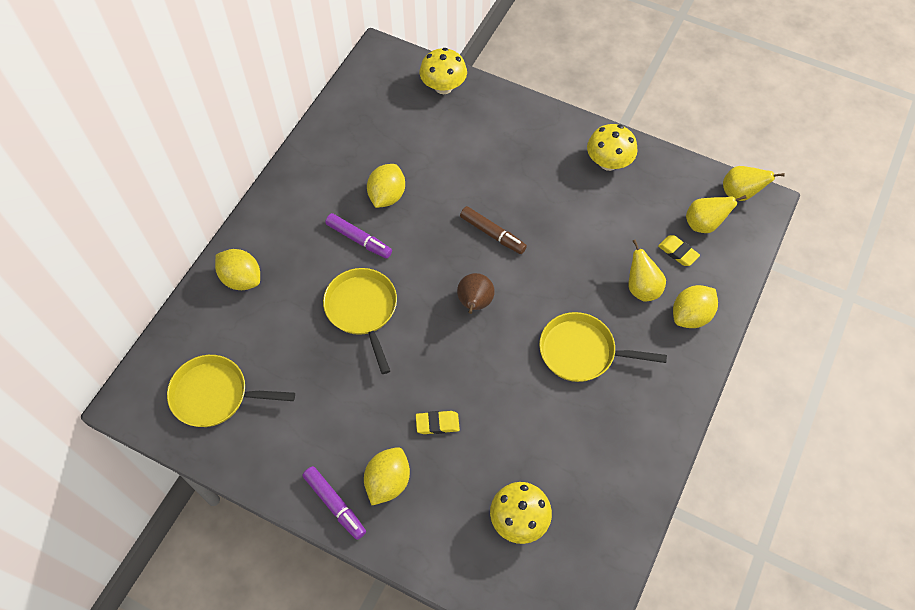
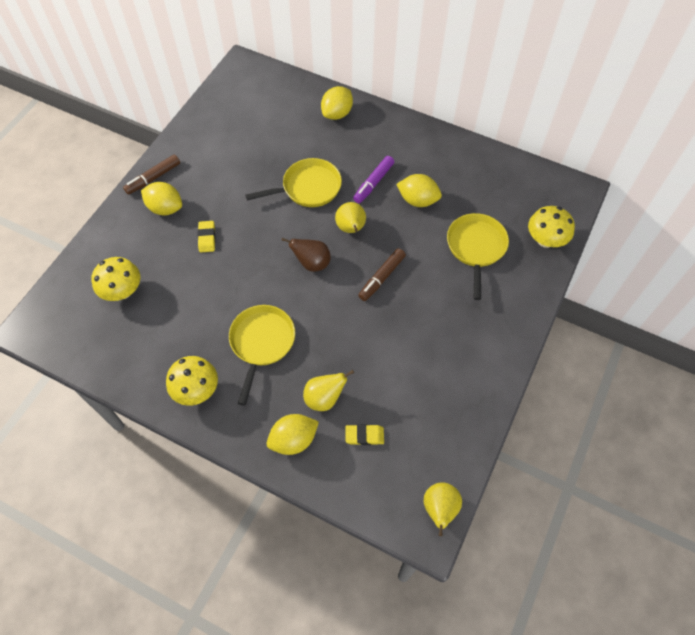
camera: 90 degrees right, 0 degrees up
(215, 395) = (243, 107): yellow pan -> yellow pan (476, 248)
(335, 504) = (153, 178): purple marker -> brown marker
(608, 162) = (469, 379): yellow mushroom -> yellow mushroom (196, 390)
(678, 252) = (364, 436): yellow eraser -> yellow eraser turned 45 degrees clockwise
(690, 315) = (293, 440): yellow lemon -> yellow lemon turned 75 degrees counterclockwise
(704, 224) = (398, 465): yellow pear -> yellow pear (351, 229)

